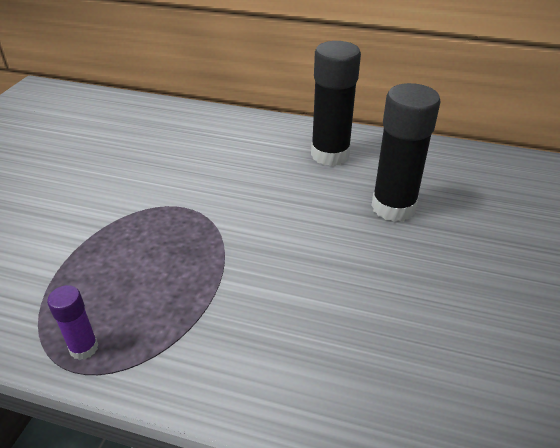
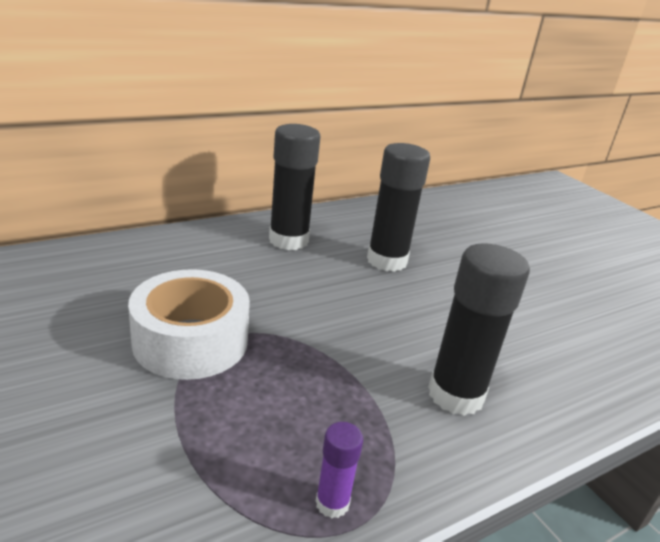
camera: 50 degrees left, 10 degrees down
(157, 199) = (191, 341): none -> white tape
(273, 344) = (455, 395): none -> black glue stick

